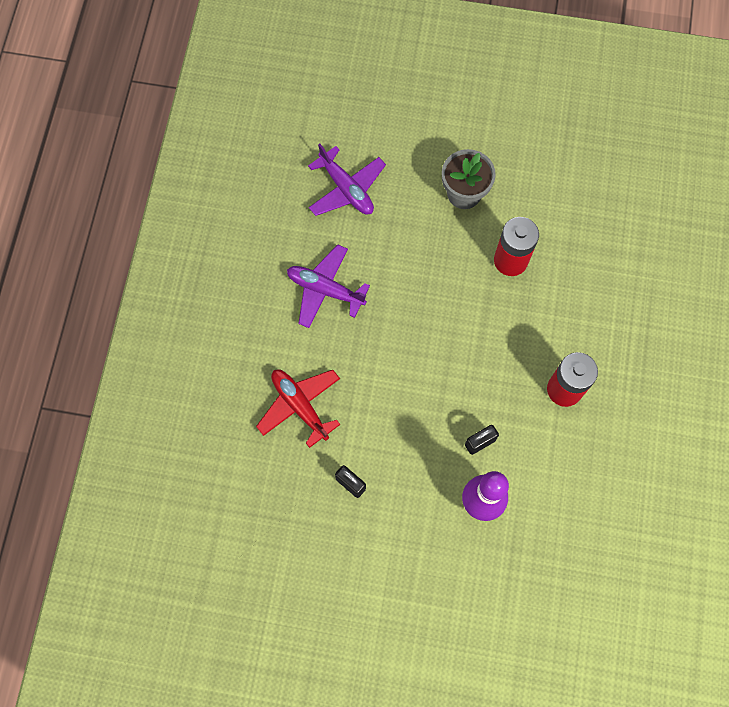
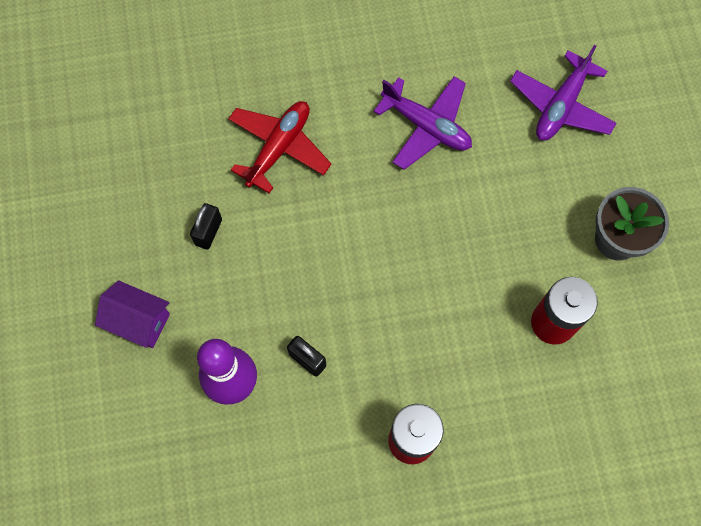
camera: 70 degrees right, 0 degrees up
(325, 290) = (426, 126): purple plane -> purple plane turned 120 degrees clockwise
(405, 561) = (139, 321): none -> purple house

